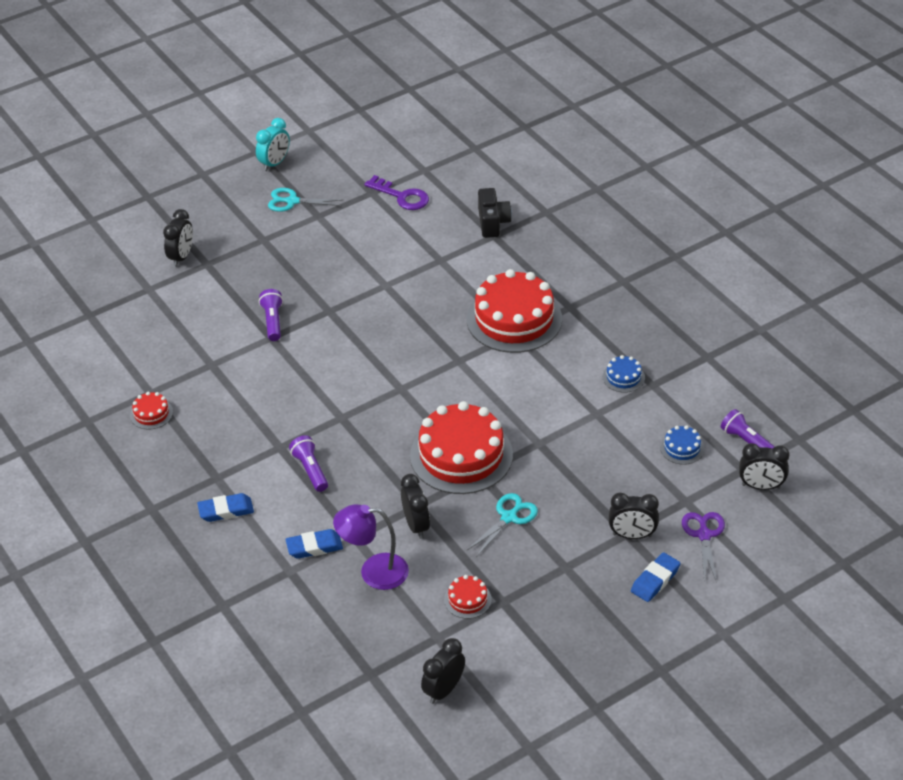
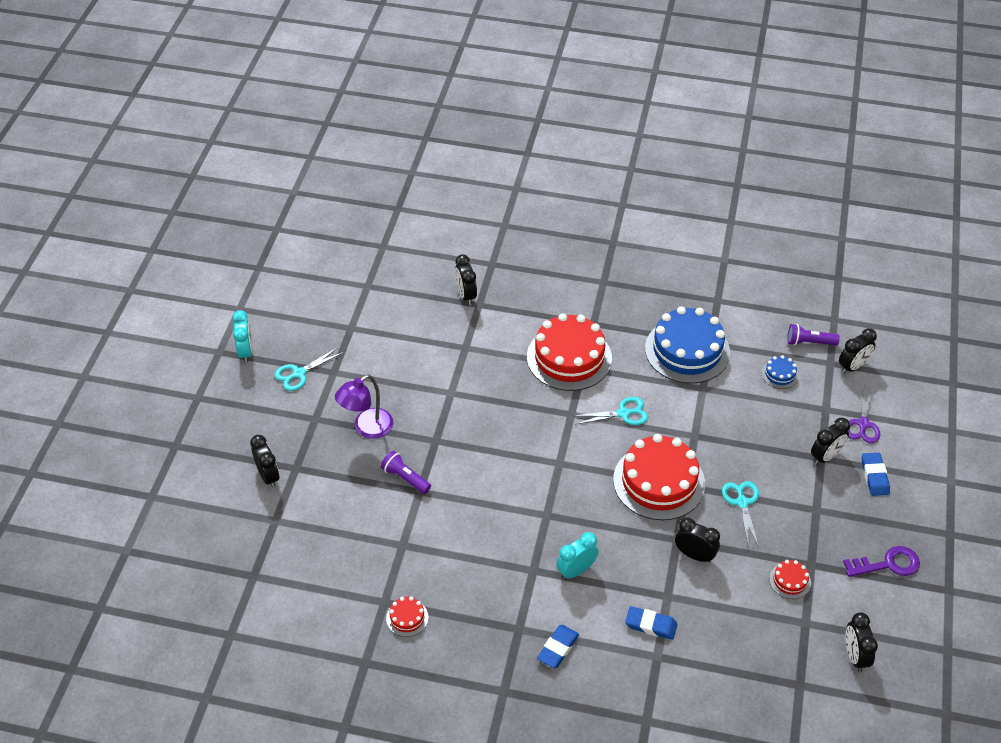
camera: 45 degrees left, 5 degrees up
(310, 470) = (576, 570): purple flashlight -> turquoise clock
(314, 547) = (651, 625): blue eraser -> blue eraser turned 75 degrees clockwise
(374, 572) = (710, 610): purple lamp -> purple lamp (367, 428)
(402, 196) = (377, 317): purple key -> purple key (888, 564)
(492, 222) = (466, 295): black camera -> black clock
(501, 388) = (623, 413): none -> turquoise scissors
(623, 377) = (687, 350): blue cake -> blue cake, size x2.33
(704, 535) = (863, 424): purple scissors -> purple scissors turned 120 degrees counterclockwise

